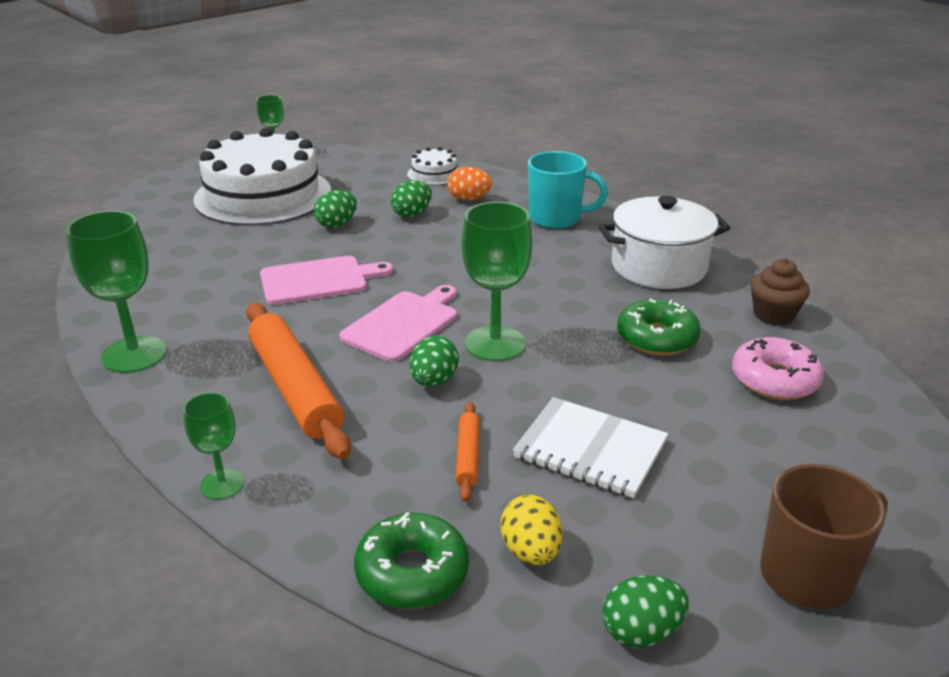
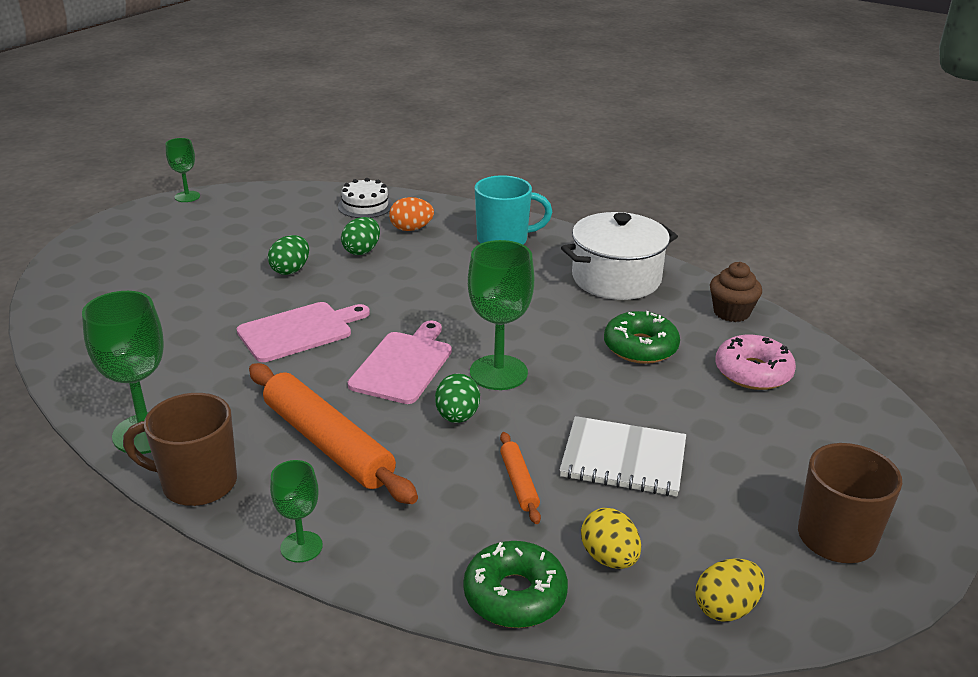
camera: 15 degrees left, 0 degrees up
(156, 408) = (197, 483): none -> brown mug
(263, 195) = (197, 247): white cake -> none
(641, 632) = (726, 608): green egg -> yellow egg

